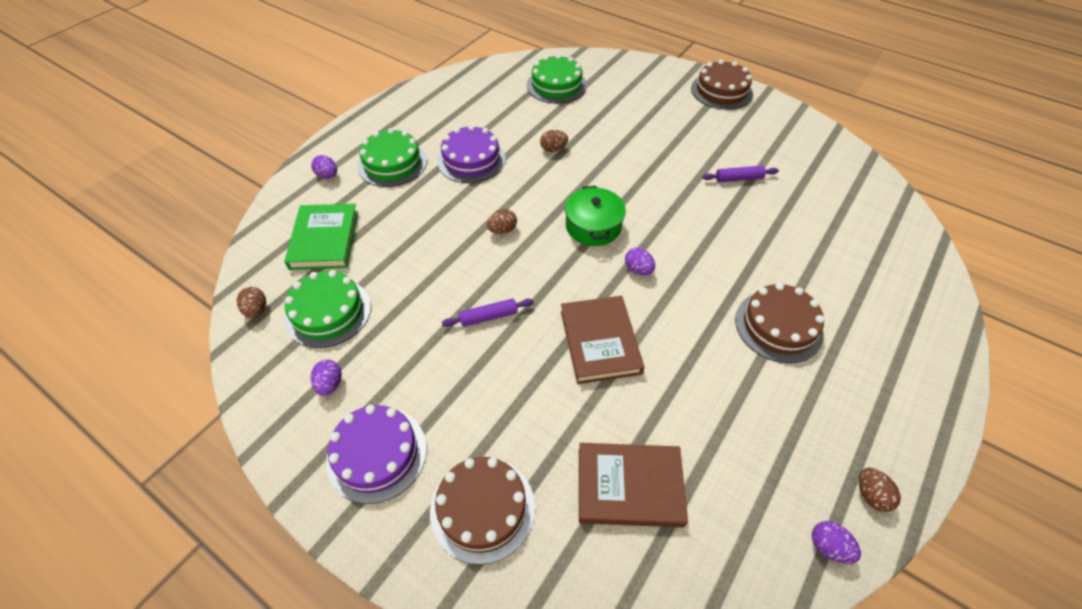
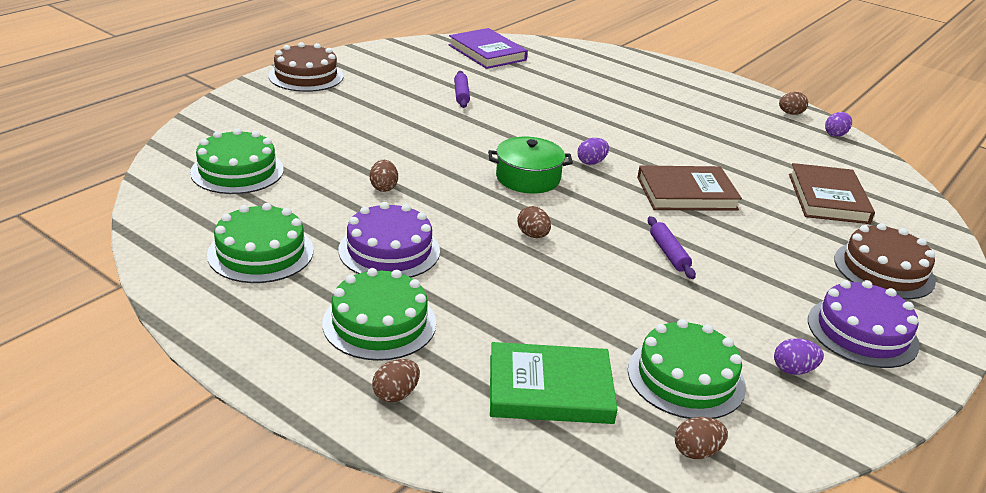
camera: 90 degrees left, 20 degrees down
(327, 176) = (396, 394): purple egg -> brown egg
(461, 109) = (261, 252): none -> green cake
(778, 326) = (650, 113): brown cake -> none
(855, 191) = (487, 52): none -> purple book

